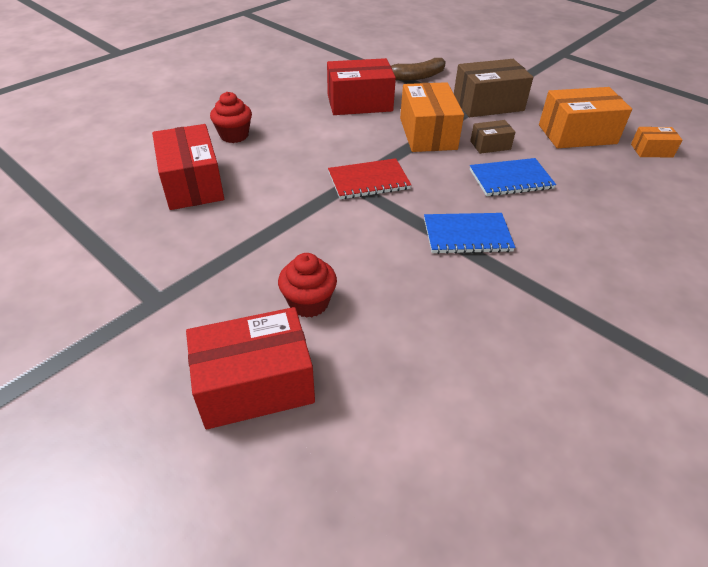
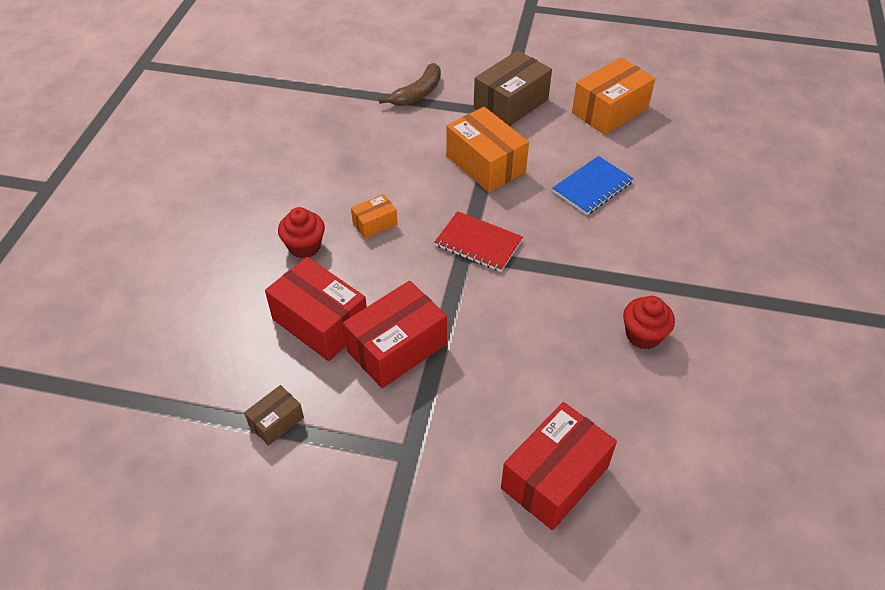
camera: 30 degrees left, 5 degrees up
(309, 303) = (533, 389): red cupcake -> red cupcake (643, 335)
(359, 103) = (391, 152): red box -> red box (397, 348)
(368, 181) = (478, 243): red notebook -> red notebook turned 75 degrees clockwise
(467, 235) = (600, 263): blue notebook -> none
(490, 145) = (549, 155): brown box -> brown box (276, 421)
(651, 150) = (677, 105): orange box -> orange box (375, 224)

